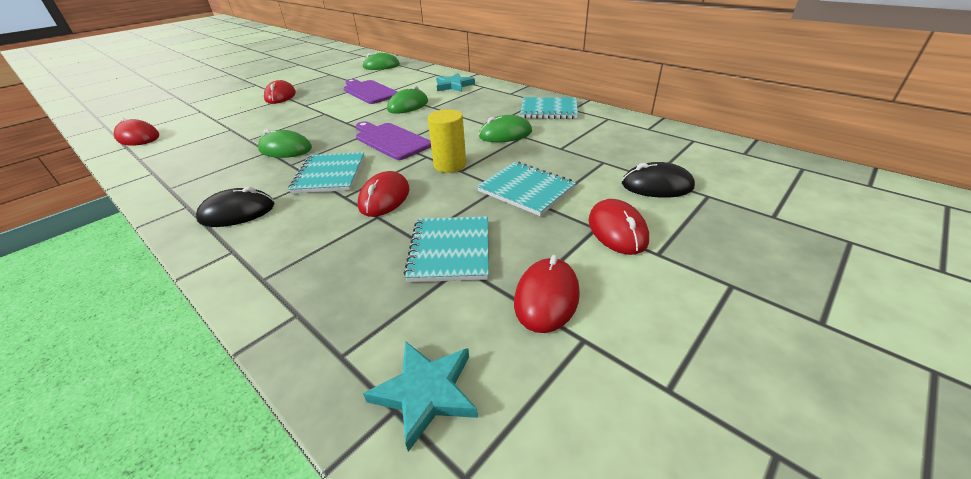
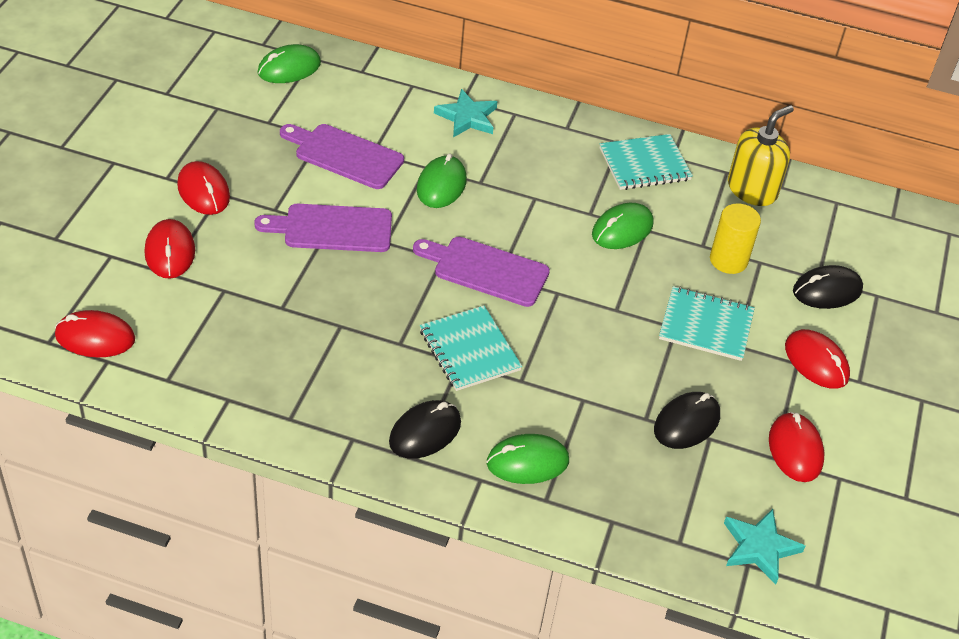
camera: 30 degrees left, 10 degrees up
(285, 149) = (360, 316): green mouse -> green mouse (527, 462)
(324, 114) = (332, 228): none -> purple cutting board
(384, 198) = (567, 372): red mouse -> red mouse (170, 252)
(450, 165) = (597, 303): yellow cylinder -> yellow cylinder (728, 260)
(450, 250) = (686, 423): turquoise notebook -> black mouse
(622, 127) = (752, 189): none -> yellow soap dispenser

